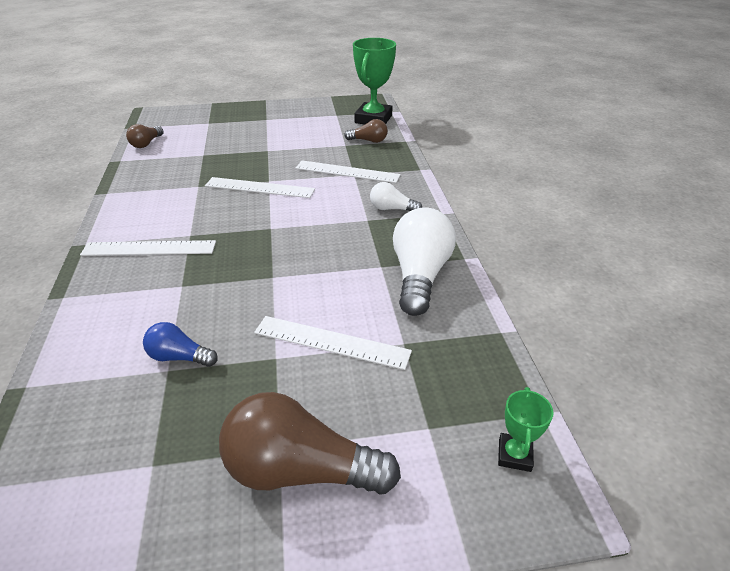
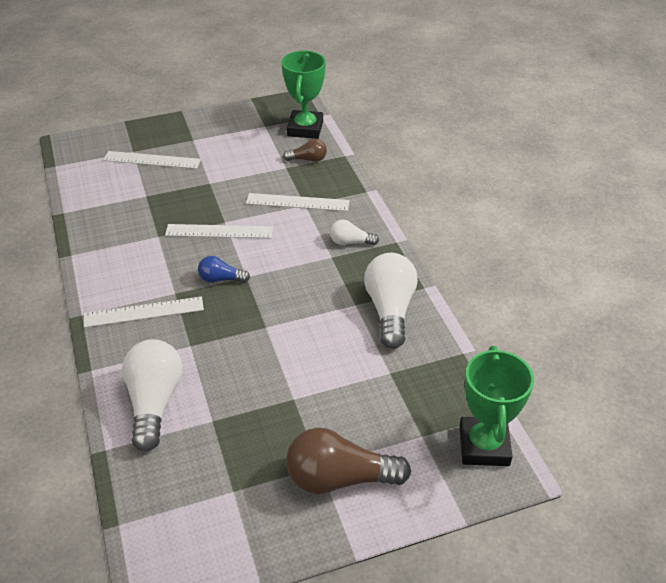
camera: 10 degrees left, 5 degrees up
(111, 340) = (154, 402): none -> white light bulb
(146, 144) = (80, 187): brown light bulb -> none
(179, 357) = (217, 409): blue light bulb -> blue light bulb (221, 279)
(331, 342) = (333, 380): white ruler -> white ruler (152, 160)
(514, 455) = (484, 446): green trophy -> green trophy, size x2.09

